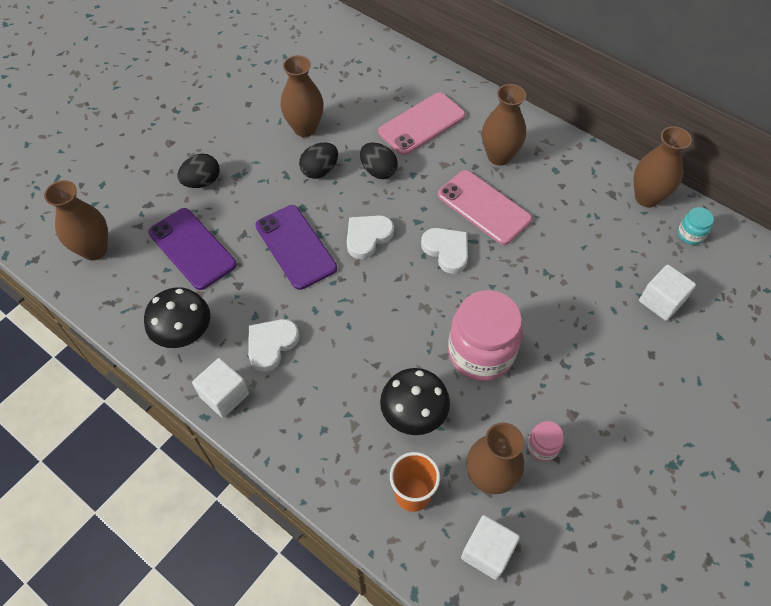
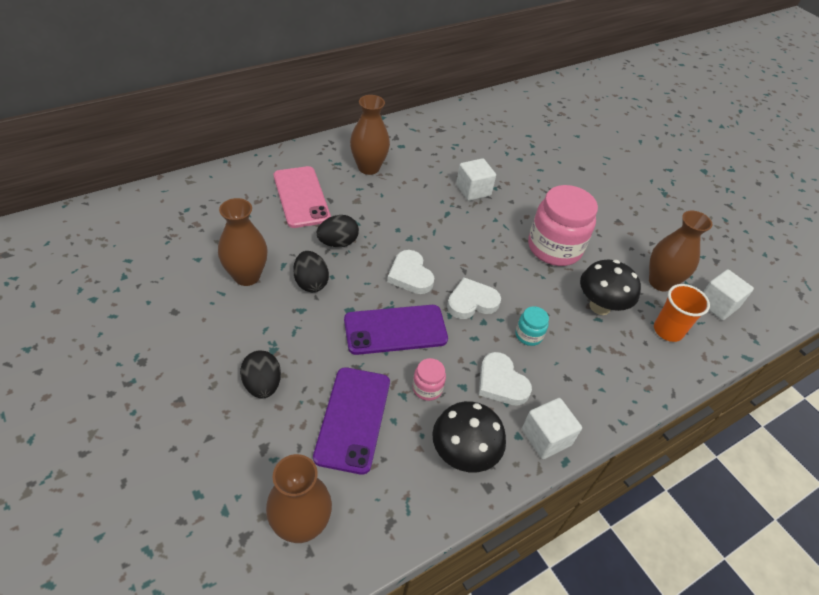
camera: 75 degrees left, 10 degrees down
(192, 248) = (353, 419): purple phone -> purple phone turned 60 degrees counterclockwise
(447, 251) = (449, 232): white heart -> white heart (471, 302)
(484, 207) = (416, 195): pink phone -> none
(542, 447) = (641, 246): pink jar -> pink jar (427, 388)
(647, 197) = (452, 116): brown vase -> none
(661, 301) = (541, 147): white cube -> white cube (473, 190)
(690, 235) = (493, 113): turquoise jar -> turquoise jar (528, 335)

